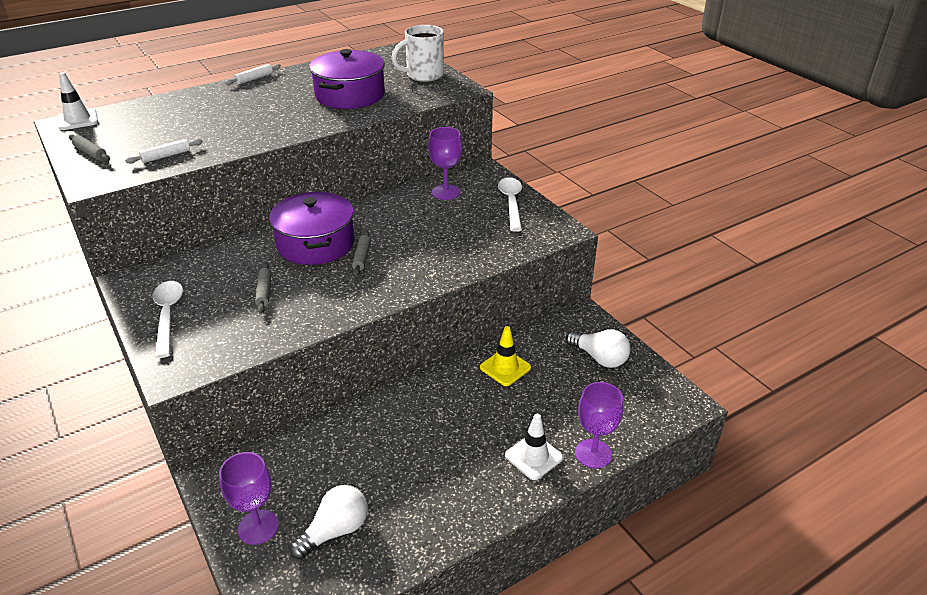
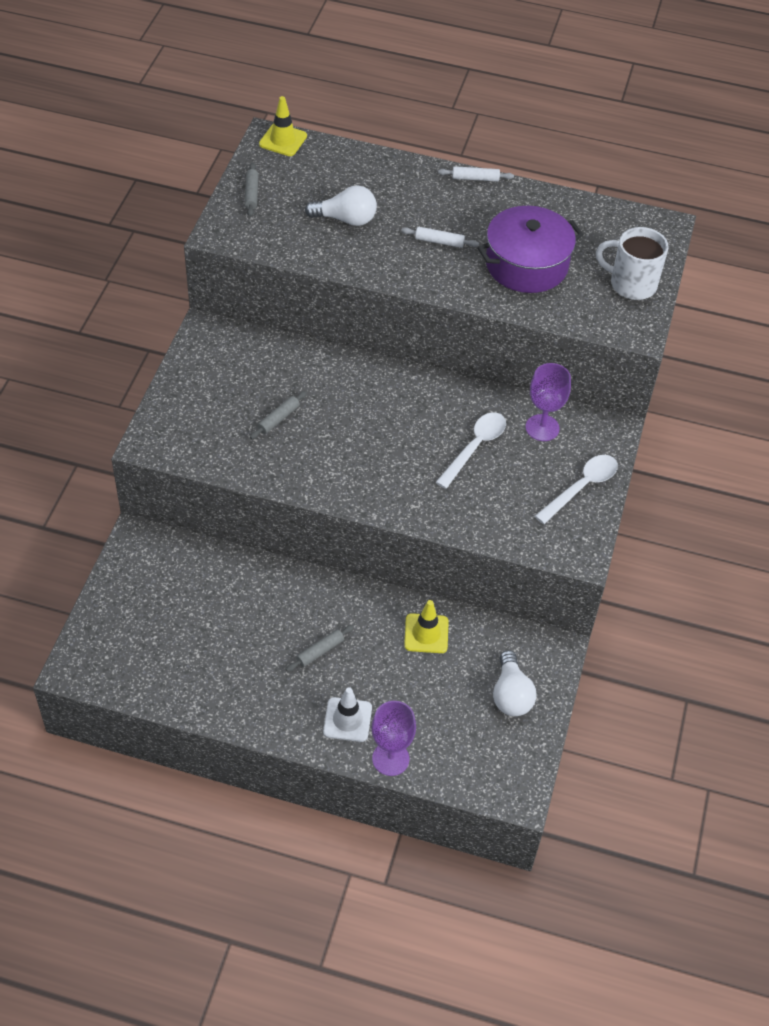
camera: 45 degrees right, 15 degrees up
(77, 120) = (283, 140): white traffic cone -> yellow traffic cone
(166, 156) = (297, 239): white rolling pin -> white rolling pin (439, 242)
(168, 315) = (196, 387): white spoon -> white spoon (475, 447)
(258, 527) = (126, 599): purple goblet -> none
(315, 243) = (368, 399): purple pot -> none
(335, 531) = (164, 645): white light bulb -> white light bulb (345, 219)
(362, 257) = (384, 443): grey rolling pin -> grey rolling pin (320, 651)

